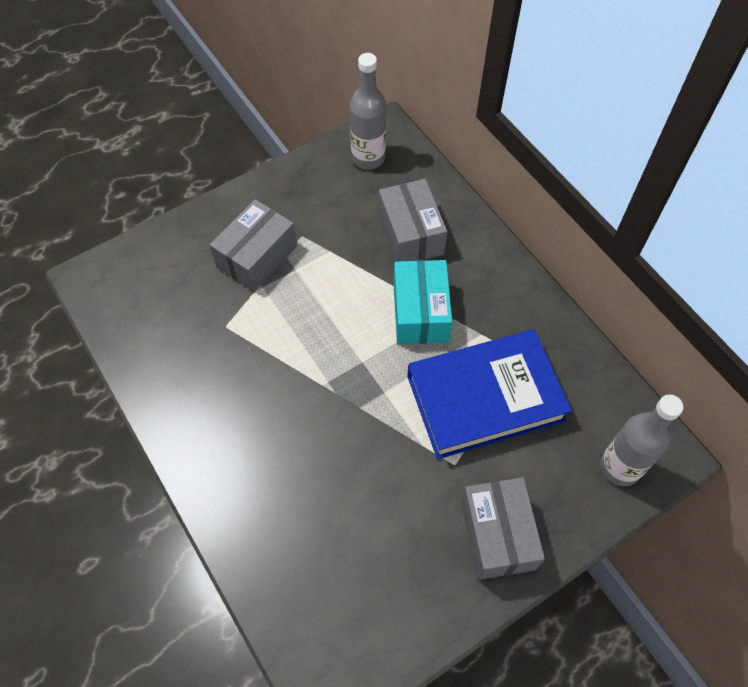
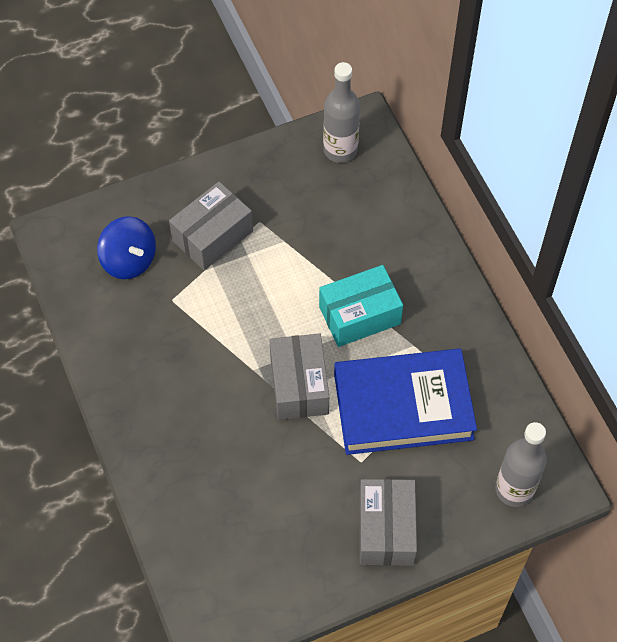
camera: 10 degrees right, 0 degrees up
(175, 293) = (129, 260): none -> blue spinning top
(411, 234) = (367, 235): grey box -> grey box (299, 385)
(420, 312) = (359, 315): turquoise box -> turquoise box turned 60 degrees clockwise

